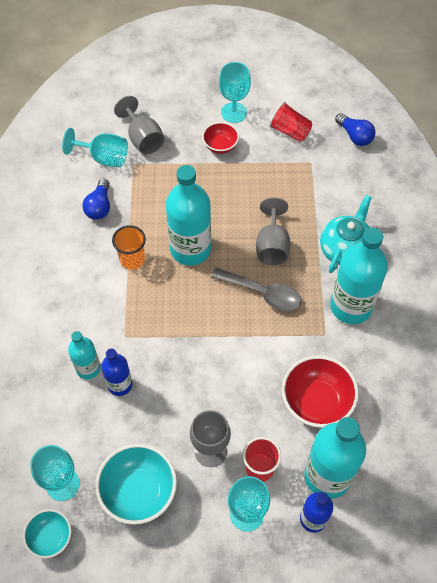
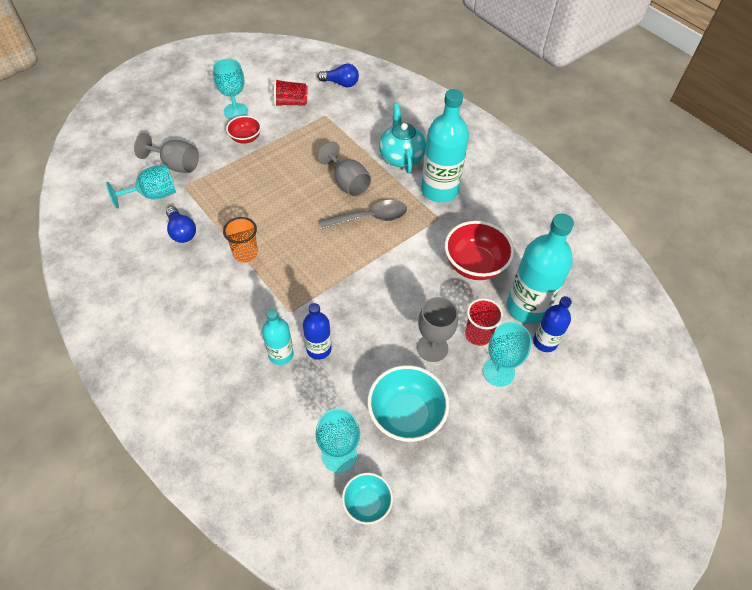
camera: 40 degrees left, 5 degrees down
(190, 249) = (287, 220): turquoise bottle -> none

